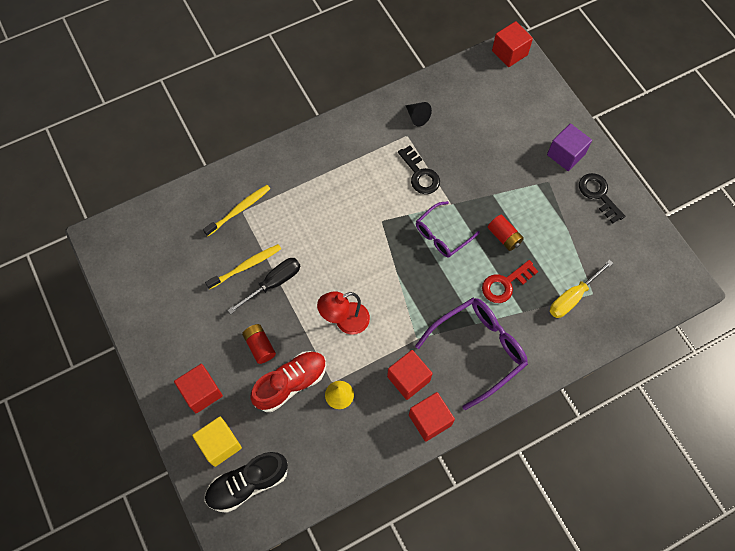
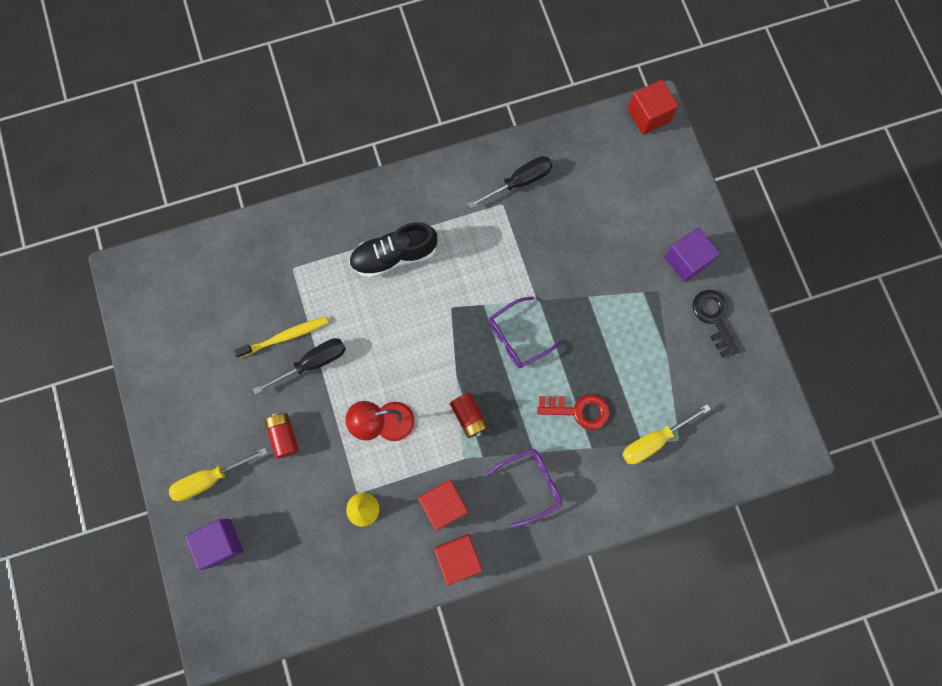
camera: 10 degrees right, 10 degrees up
(201, 392) = (210, 479): red cube -> yellow screwdriver
(220, 444) = (220, 543): yellow cube -> purple cube
(239, 210) = (289, 265): yellow toothbrush -> none
(248, 484) = (243, 593): black shoe -> black shoe (394, 256)
(291, 383) = (311, 486): red shoe -> none
(417, 117) = (519, 182): black cone -> black screwdriver
(420, 174) = (508, 257): black key -> none
(478, 349) = (531, 484): purple glasses -> purple glasses, size x0.62
(504, 237) = (590, 352): red battery -> red battery (469, 417)
(505, 284) = (578, 410): red key -> red key turned 150 degrees counterclockwise

